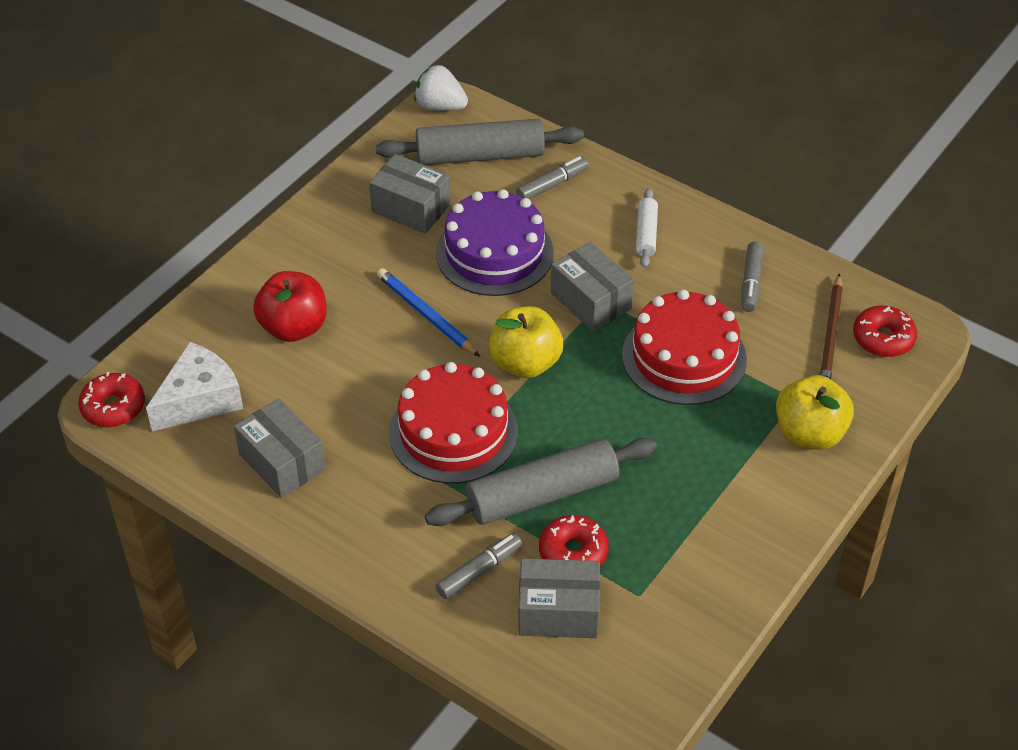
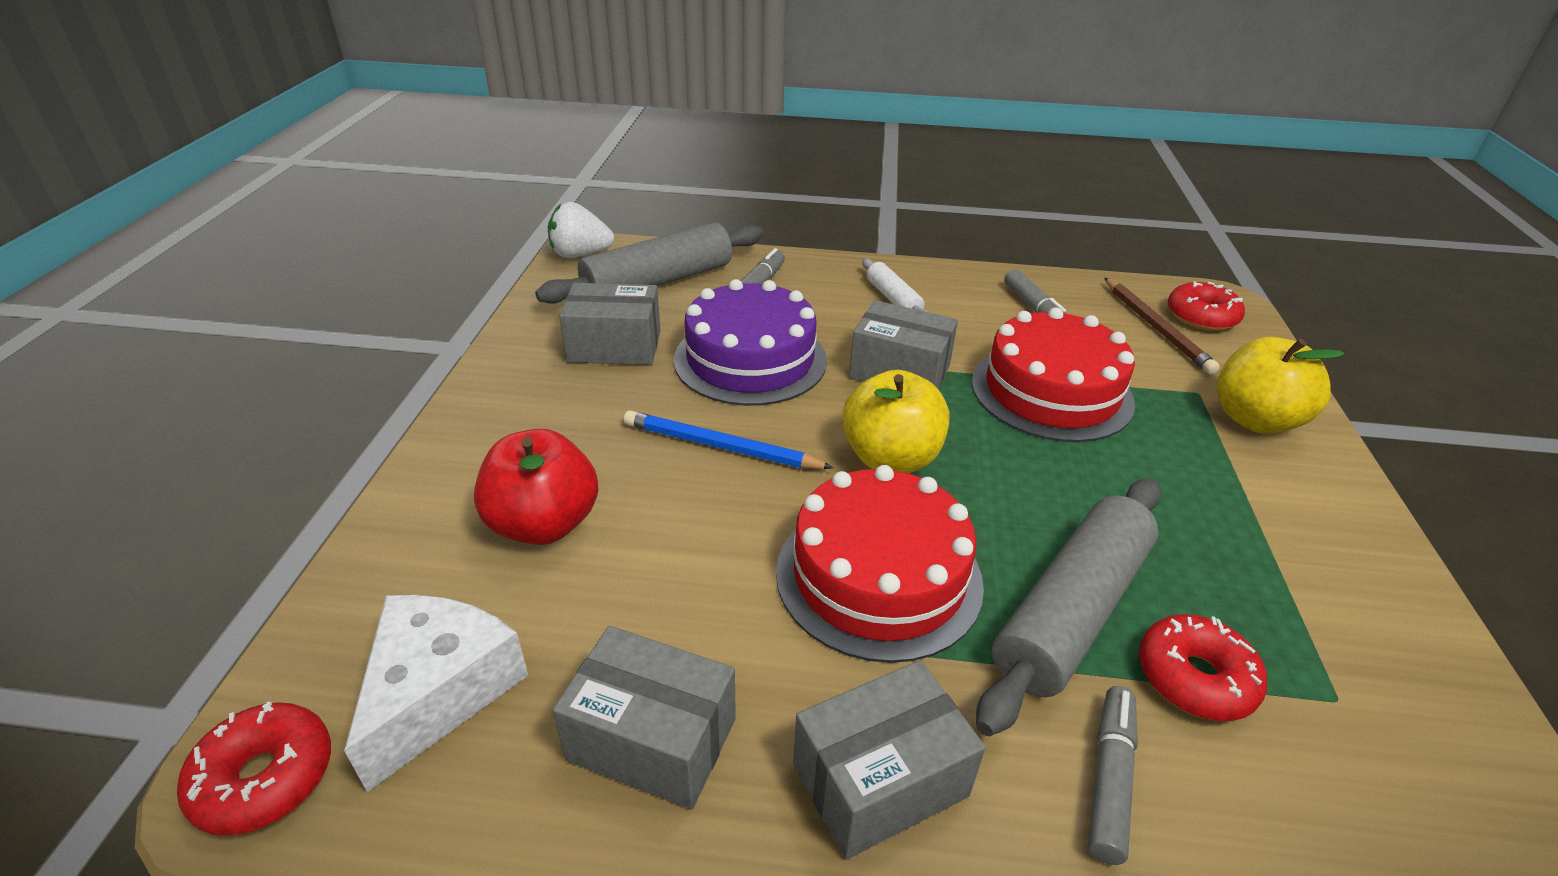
camera: 30 degrees left, 10 degrees down
(558, 612) = (1280, 788): grey box -> grey box (880, 780)

